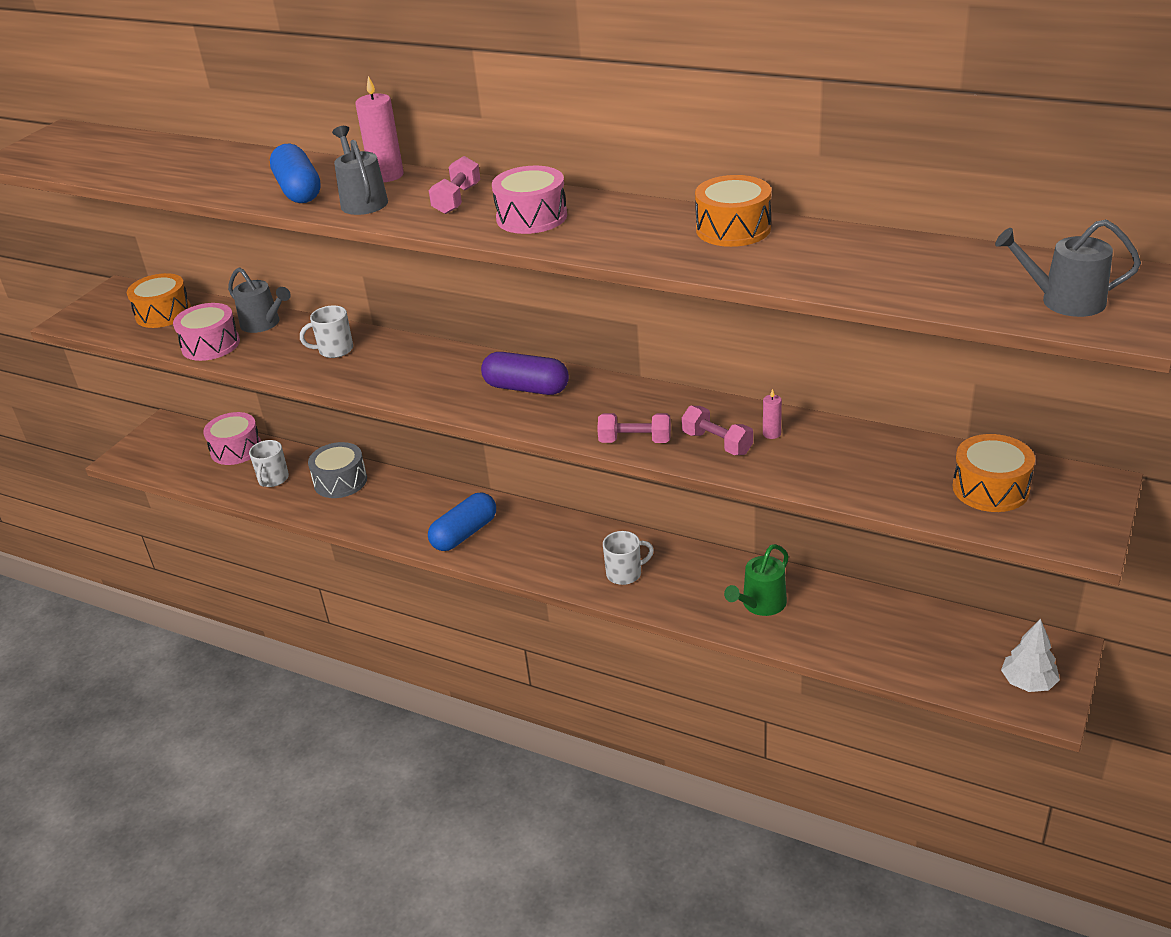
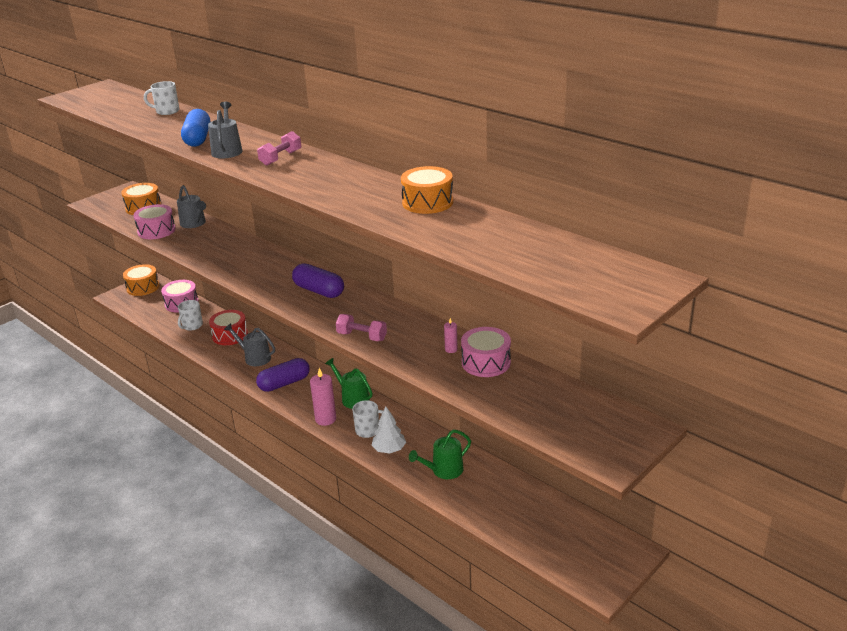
camera: 15 degrees right, 5 degrees down
(335, 350) = (223, 246): white mug -> white mug (167, 111)
(340, 481) = (230, 335): grey drum -> red drum
(386, 175) = (254, 138): pink candle -> pink candle (325, 419)
(464, 534) = (284, 383): blue capsule -> purple capsule
(531, 217) = (314, 175): pink drum -> pink drum (486, 362)
(576, 534) = (353, 398): none -> green watering can
(717, 443) = (412, 348): pink dumbbell -> none
(990, 488) = (571, 415): orange drum -> orange drum (143, 287)
(1028, 682) = (596, 566): white tree -> white tree (389, 449)
(1065, 301) = (598, 284): grey watering can -> grey watering can (255, 358)

